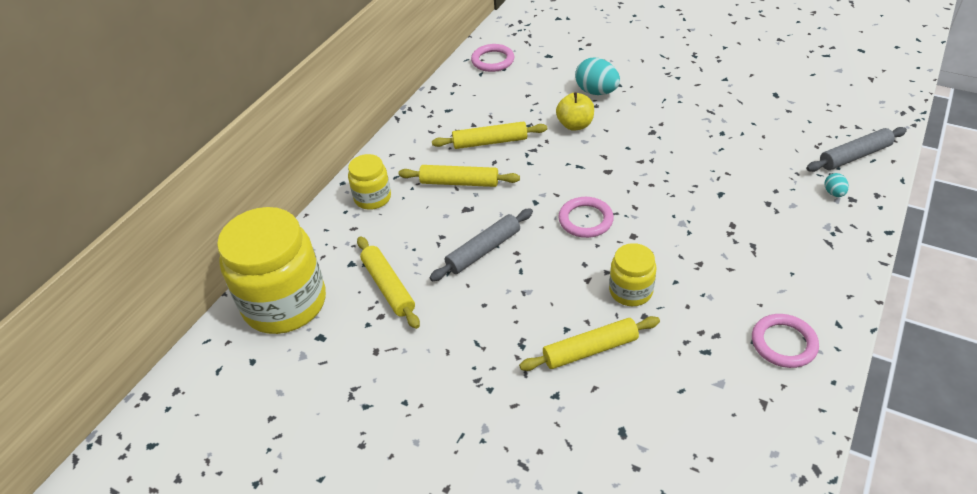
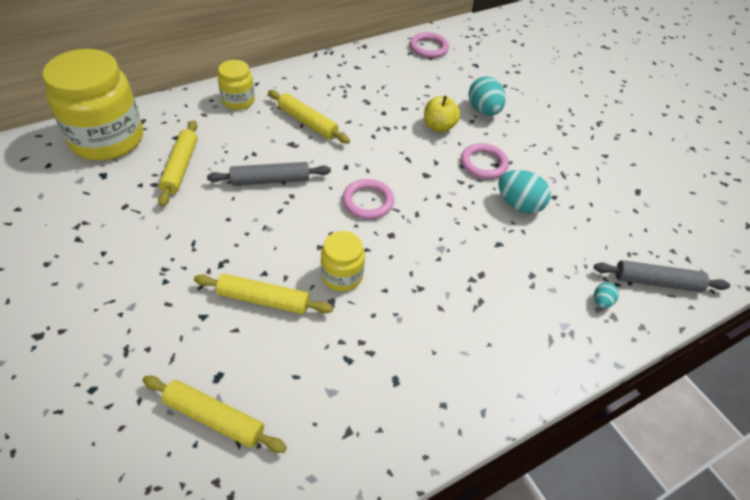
camera: 25 degrees right, 5 degrees up
(490, 142) = (361, 105): yellow rolling pin -> yellow rolling pin (214, 418)
(703, 154) = (519, 205): none -> turquoise egg
(783, 343) = (418, 396): pink ring -> pink ring (483, 164)

